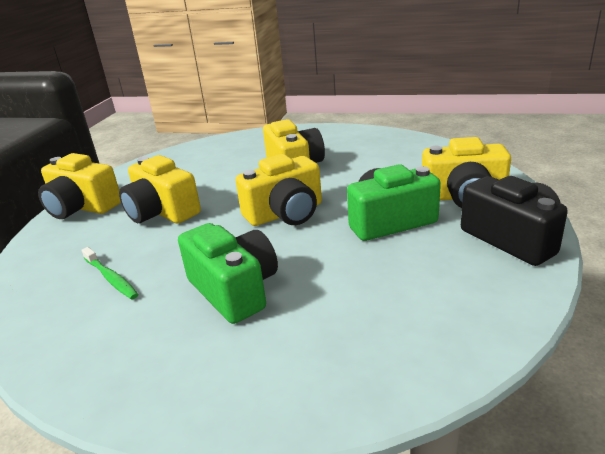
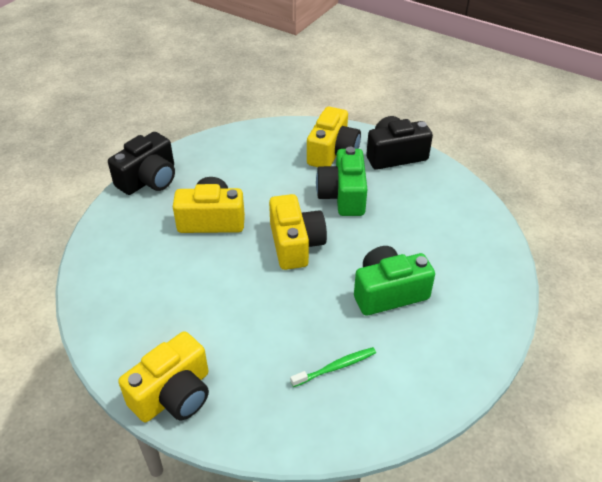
camera: 75 degrees left, 15 degrees up
(162, 212) = (235, 325): yellow camera -> none
(328, 132) = (149, 179): none -> black camera

